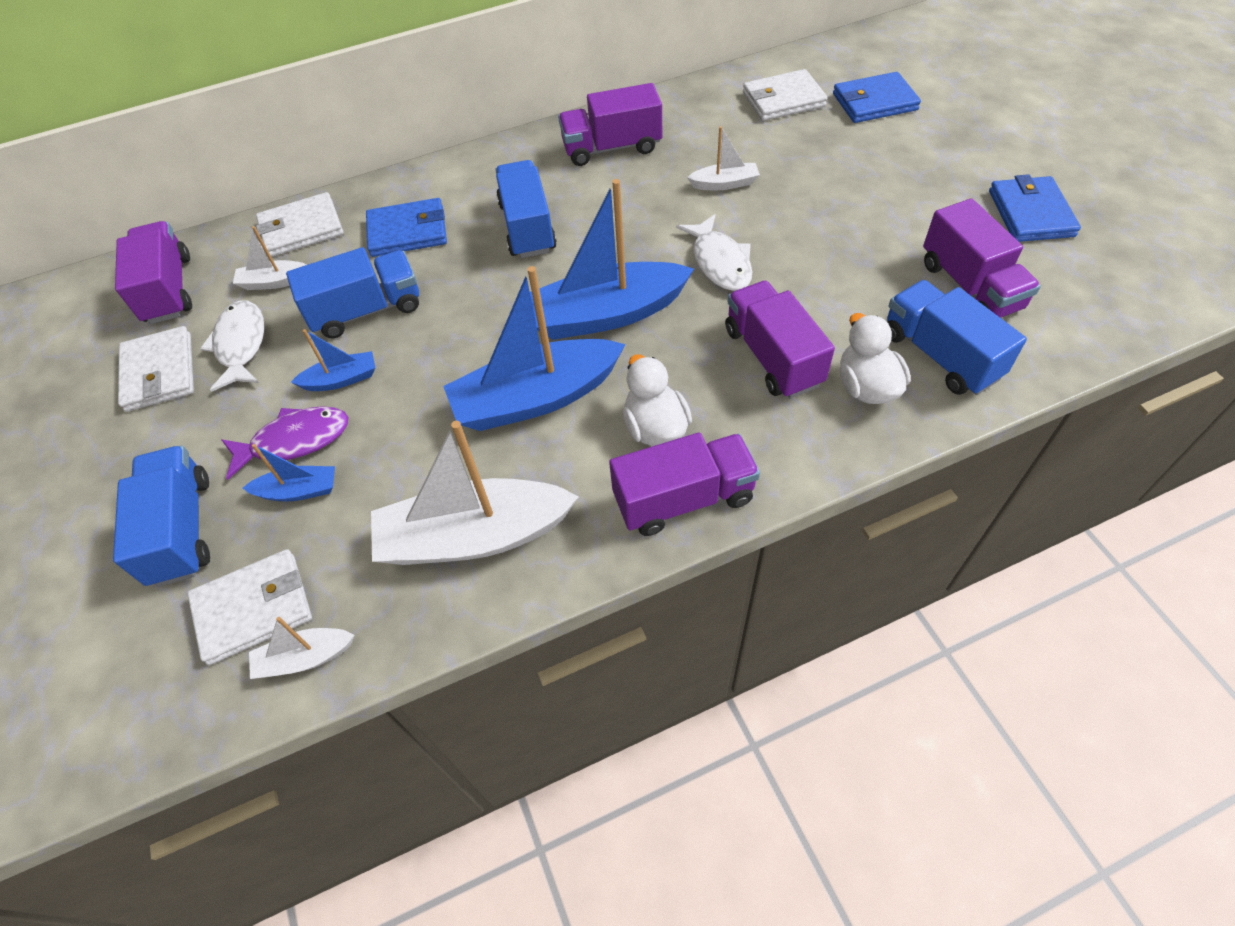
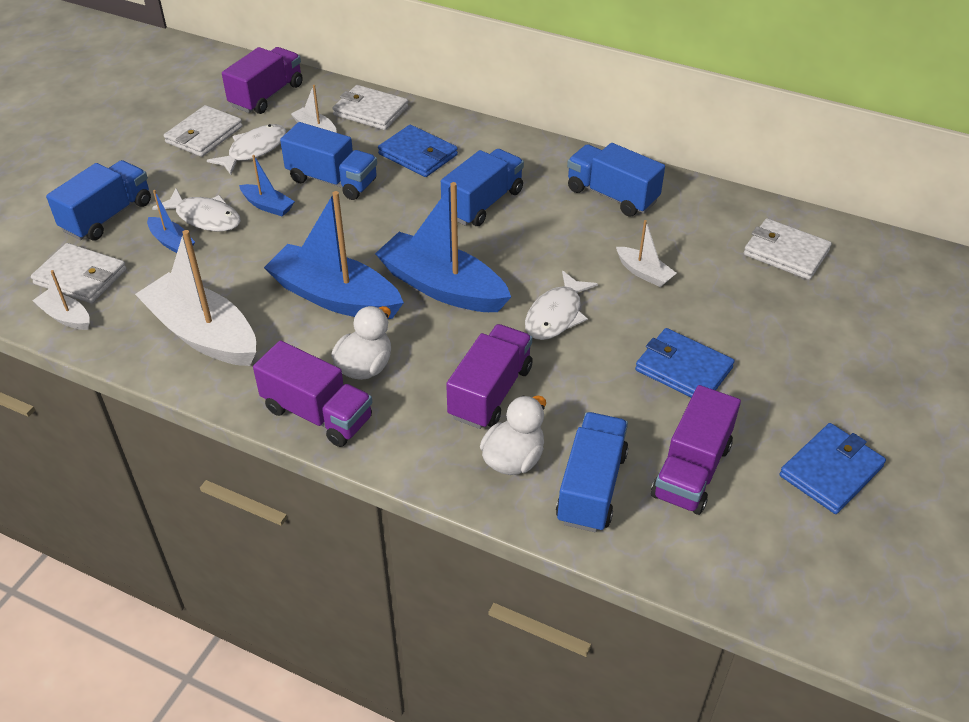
camera: 45 degrees right, 10 degrees down
(295, 441) = (205, 217): purple fish -> white fish
(612, 148) = (612, 195): purple truck -> blue truck
(874, 102) = (854, 306): blue wallet -> blue wallet (683, 369)

